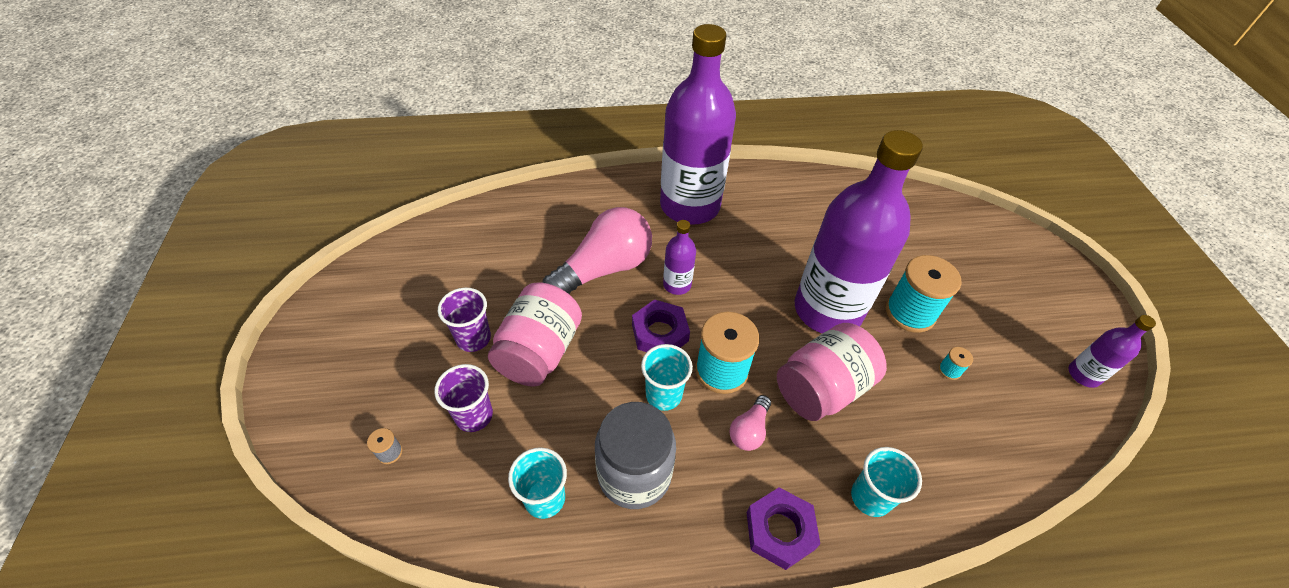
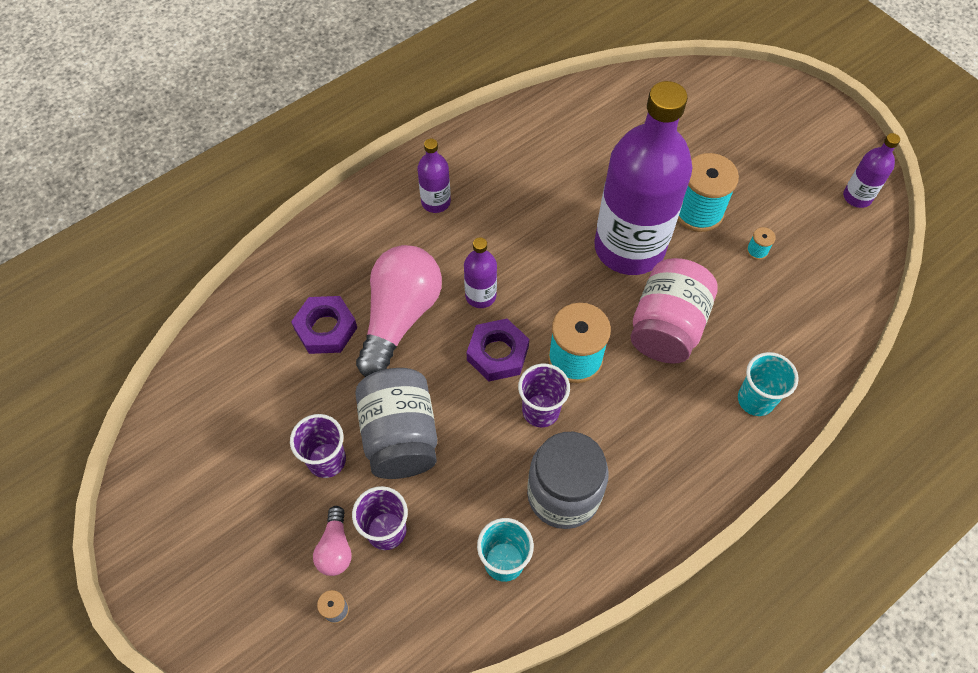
camera: 30 degrees left, 10 degrees up
(539, 351) = (400, 436): pink jar -> grey jar
(663, 395) = (540, 411): turquoise cup -> purple cup
(690, 206) = (436, 202): purple bottle -> purple bottle, size x0.42
(749, 430) = (631, 400): pink light bulb -> pink light bulb (335, 548)
(780, 530) = (705, 469): purple nut -> purple nut (326, 328)

